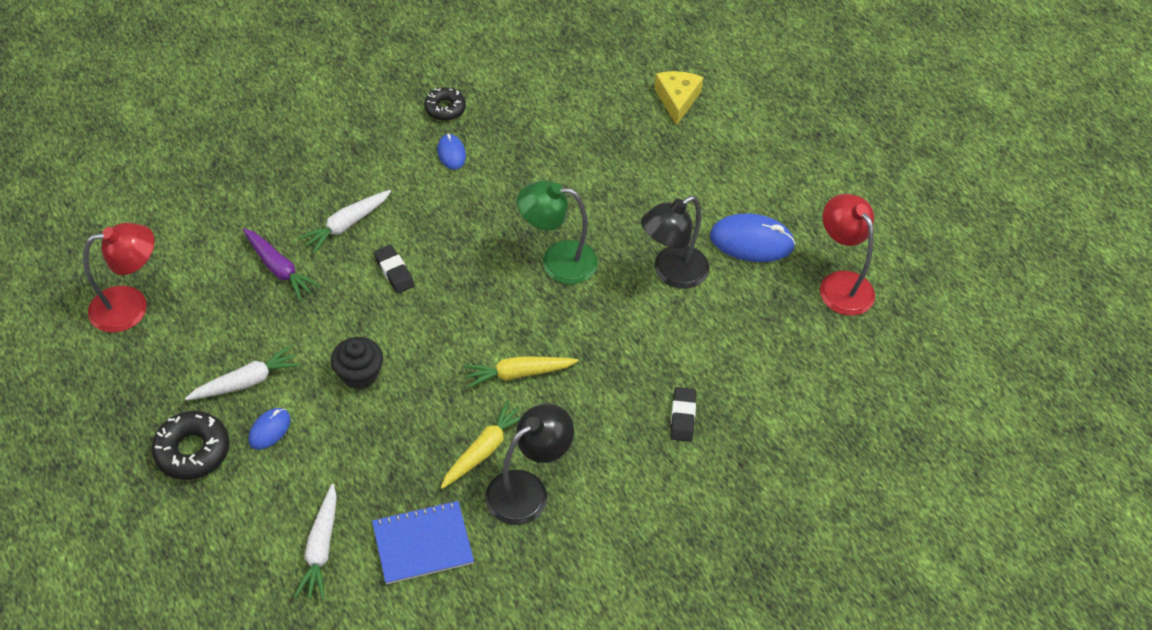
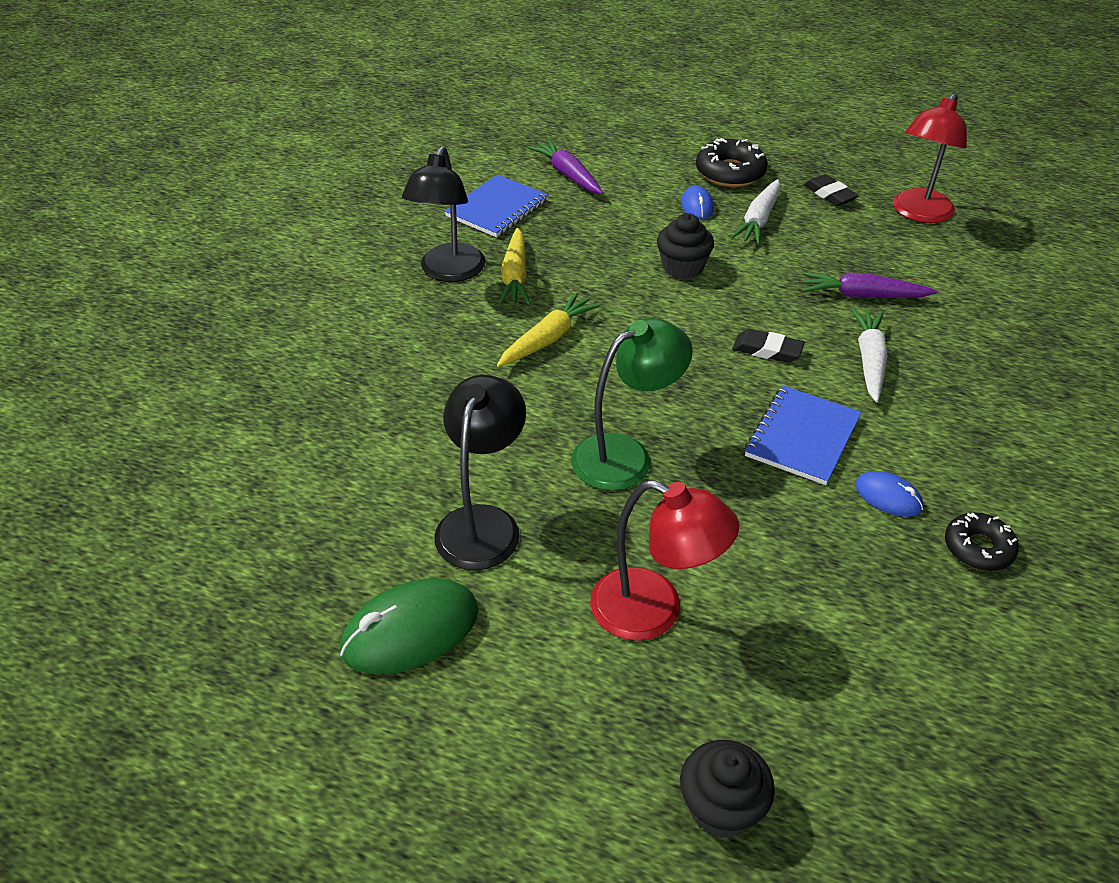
camera: 145 degrees right, 10 degrees down
(321, 548) = (567, 175): white carrot -> purple carrot
(450, 208) = (802, 437): none -> blue notebook
(677, 100) = (721, 807): yellow cheese -> black cupcake
(682, 416) = (349, 391): black eraser -> black eraser (830, 194)
(751, 241) = (410, 631): blue mouse -> green mouse
(840, 284) = (241, 649): red lamp -> red lamp (654, 612)

